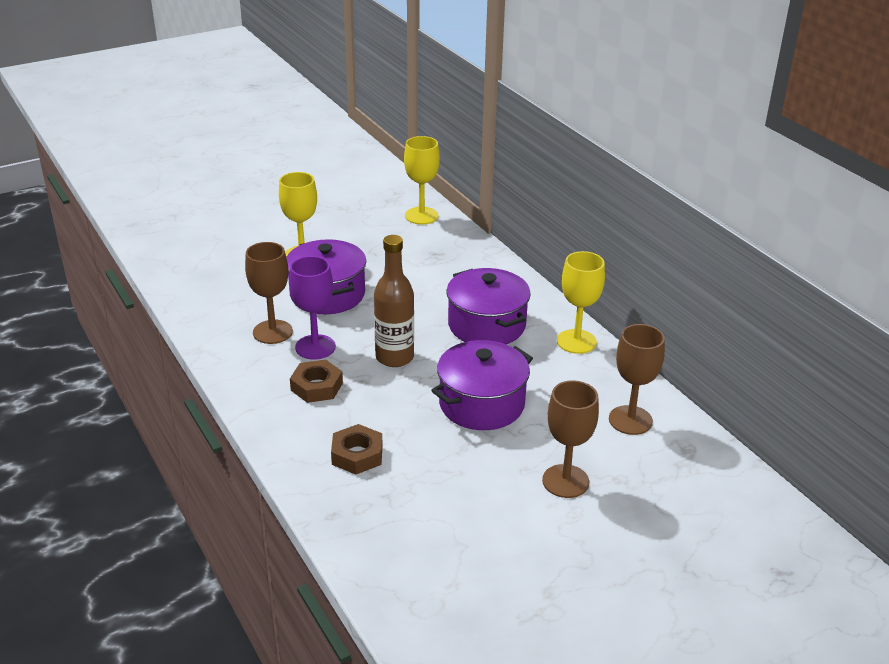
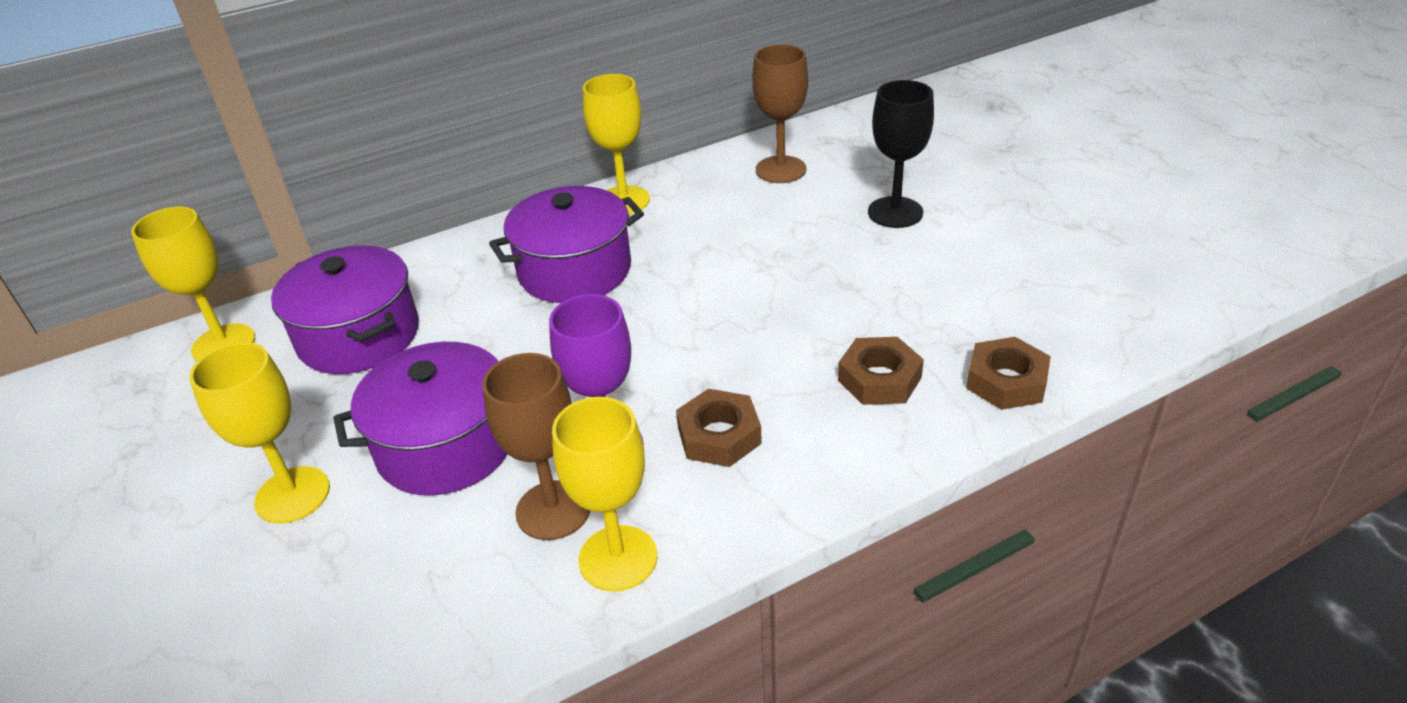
camera: 85 degrees left, 5 degrees up
(235, 354) = (618, 558): none -> yellow goblet
(345, 515) = (1006, 381): none -> brown nut
(394, 357) = (645, 355): brown bottle -> none
(481, 404) = (756, 272): purple pot -> purple pot (359, 336)
(565, 481) = (895, 212): brown goblet -> black goblet

